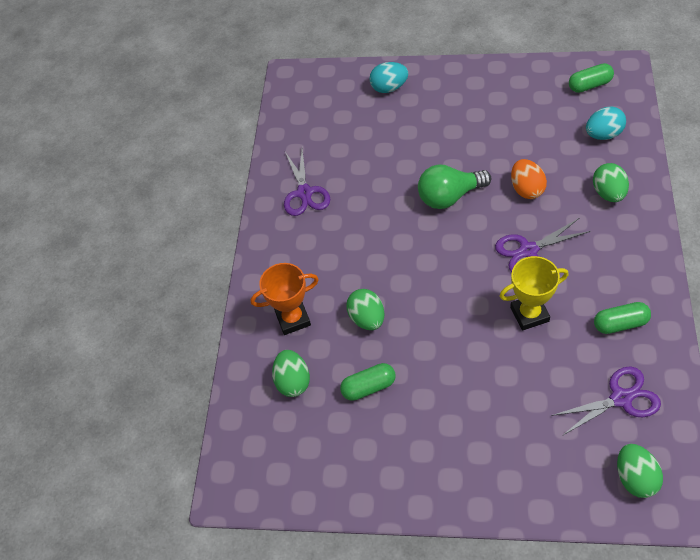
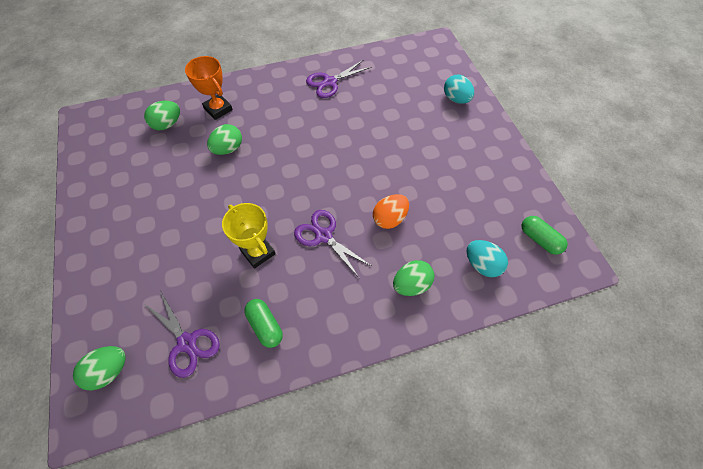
camera: 60 degrees right, 5 degrees up
(368, 387) = (170, 166): green capsule -> none
(449, 196) = (360, 167): green light bulb -> none

